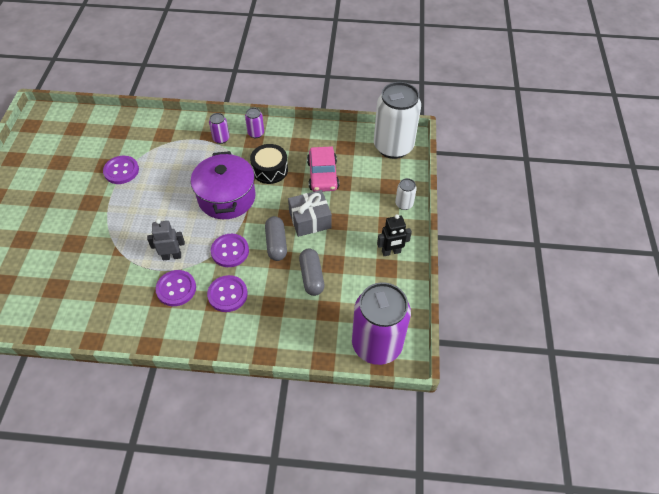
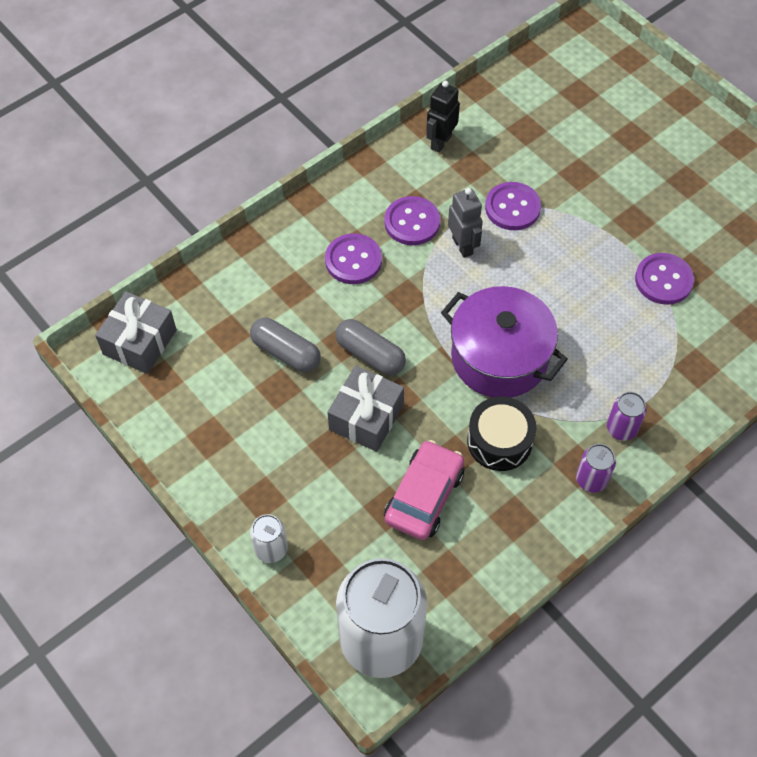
camera: 135 degrees right, 5 degrees up
(172, 256) = (463, 246): grey robot -> grey robot turned 60 degrees counterclockwise
(230, 251) = (410, 302): purple button -> purple button (512, 208)
(323, 175) = (424, 496): pink car -> pink car turned 75 degrees clockwise
(376, 344) = (140, 342): purple can -> grey gift
(391, 252) = (223, 462): black robot -> black robot (440, 142)

